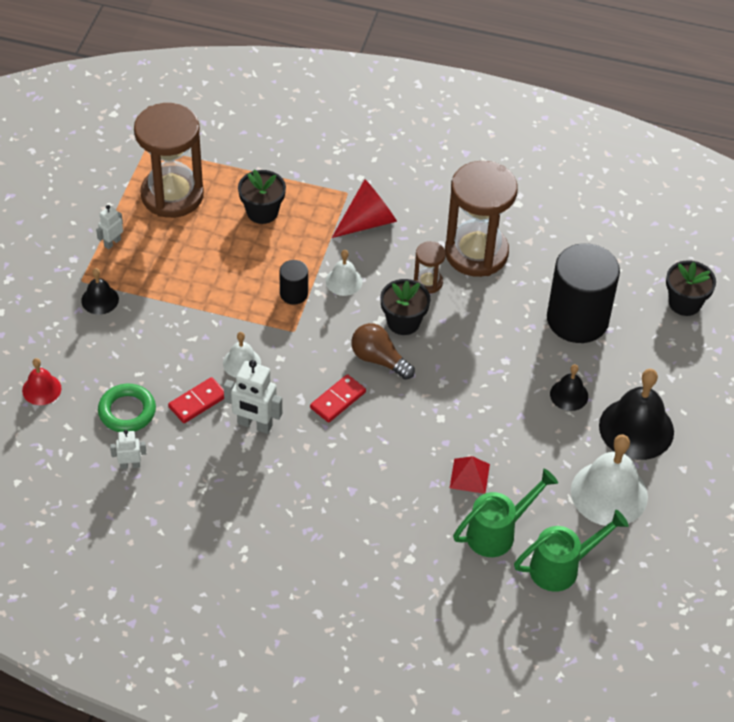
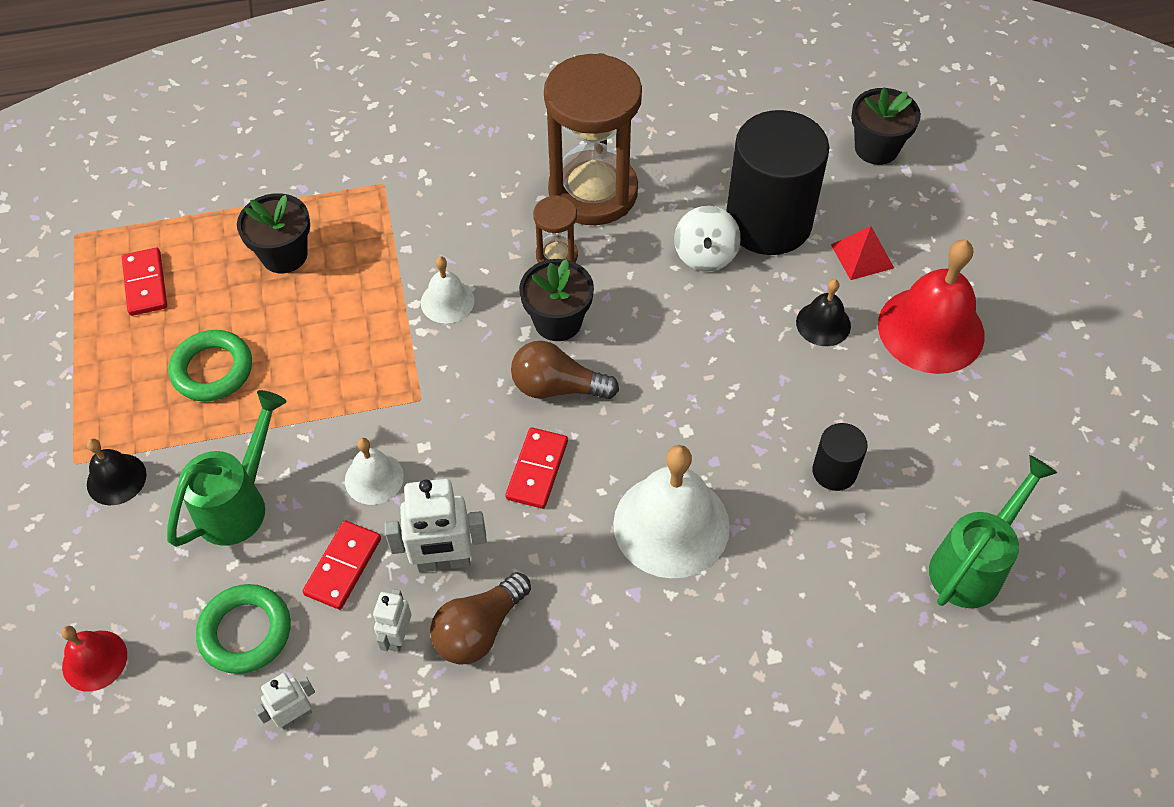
camera: 25 degrees left, 5 degrees up
(112, 243) = (92, 387): white robot -> white robot (398, 636)
(172, 195) = (146, 284): brown hourglass -> red domino
(184, 262) = (212, 370): none -> green ring
(253, 468) = (479, 629): none -> brown light bulb
(293, 294) = (390, 347): black cylinder -> black cylinder (834, 471)
(368, 221) = (432, 210): red cone -> none
(469, 476) = (774, 493): red pyramid -> red pyramid (862, 256)
(498, 532) = (862, 556): green watering can -> green watering can (239, 502)
(522, 322) = (705, 255): none -> white spinning top
(609, 493) = (958, 431): white bell -> white bell (671, 524)
(636, 428) = (931, 329): black bell -> red bell

